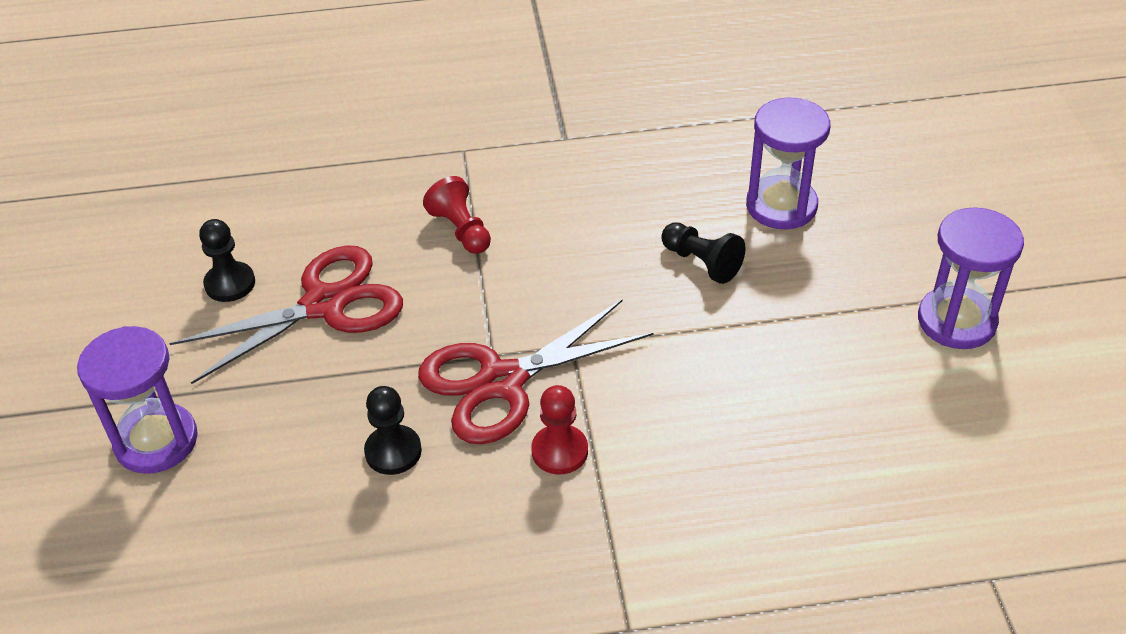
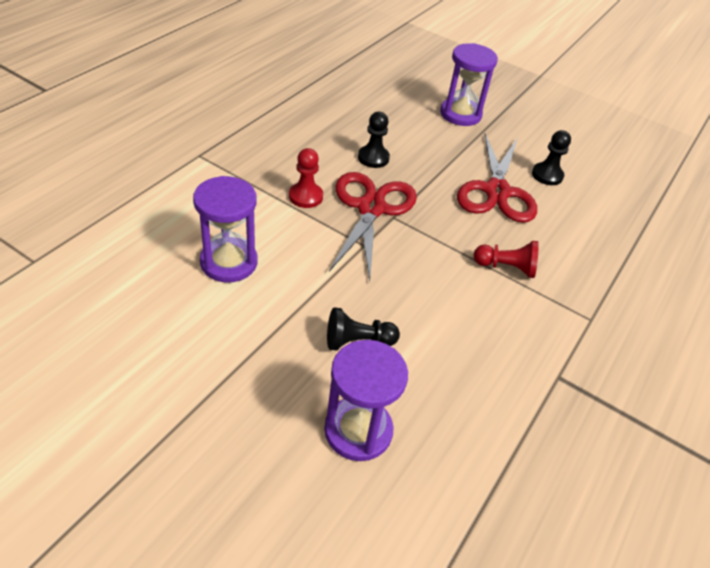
camera: 125 degrees right, 0 degrees up
(956, 321) = (148, 416): purple hourglass -> purple hourglass (229, 262)

